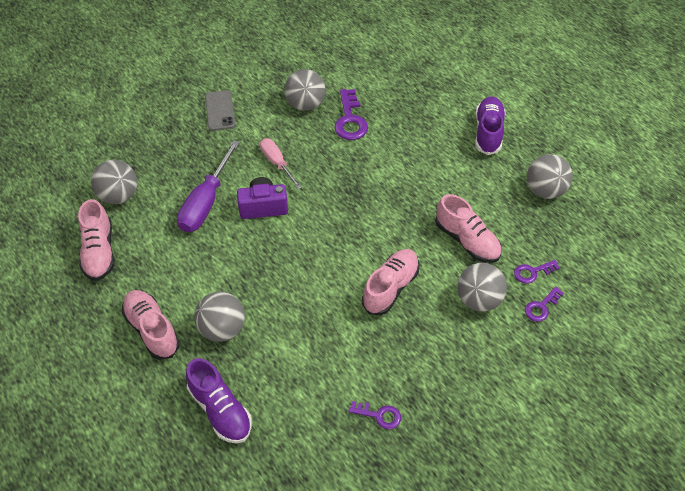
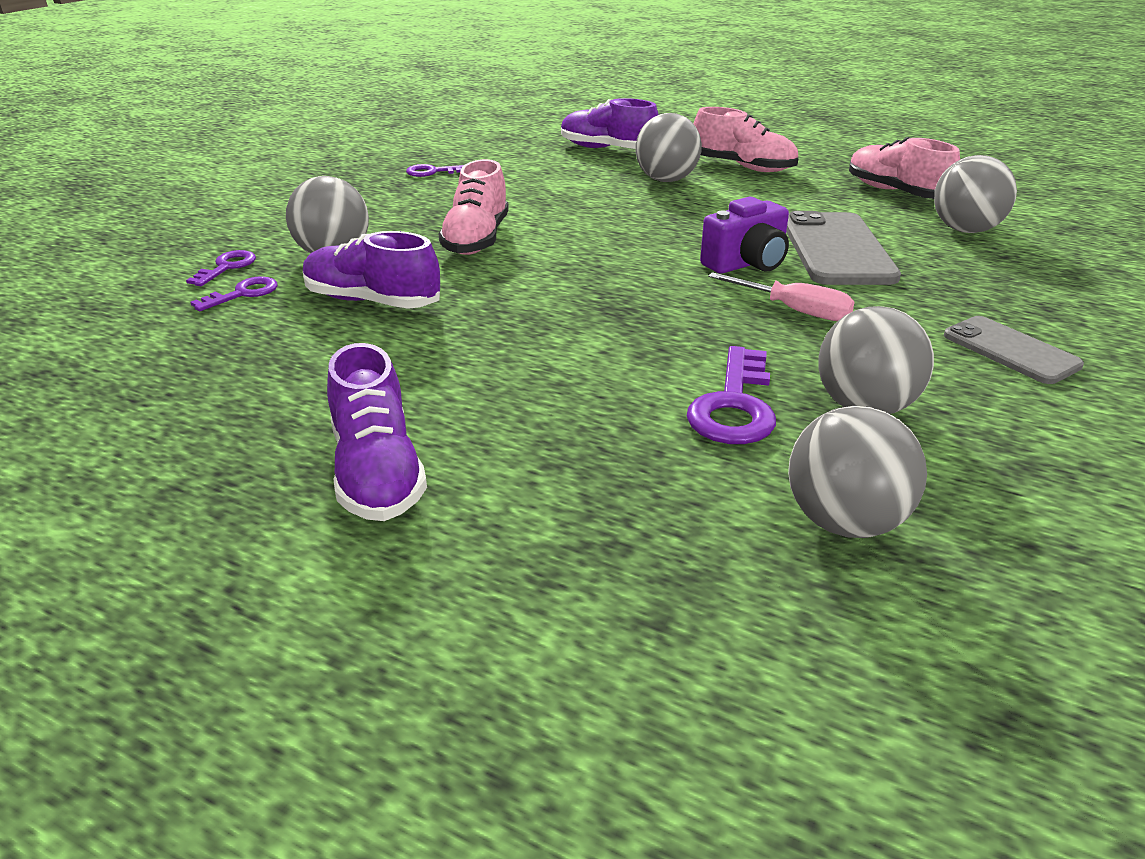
camera: 155 degrees right, 20 degrees down
(206, 202) = (837, 250): purple screwdriver -> grey phone
(350, 120) = (734, 406): purple key -> purple key turned 135 degrees counterclockwise
(467, 241) = (372, 301): pink shoe -> purple shoe
(545, 190) = (214, 398): grey ball -> grey ball (844, 522)

